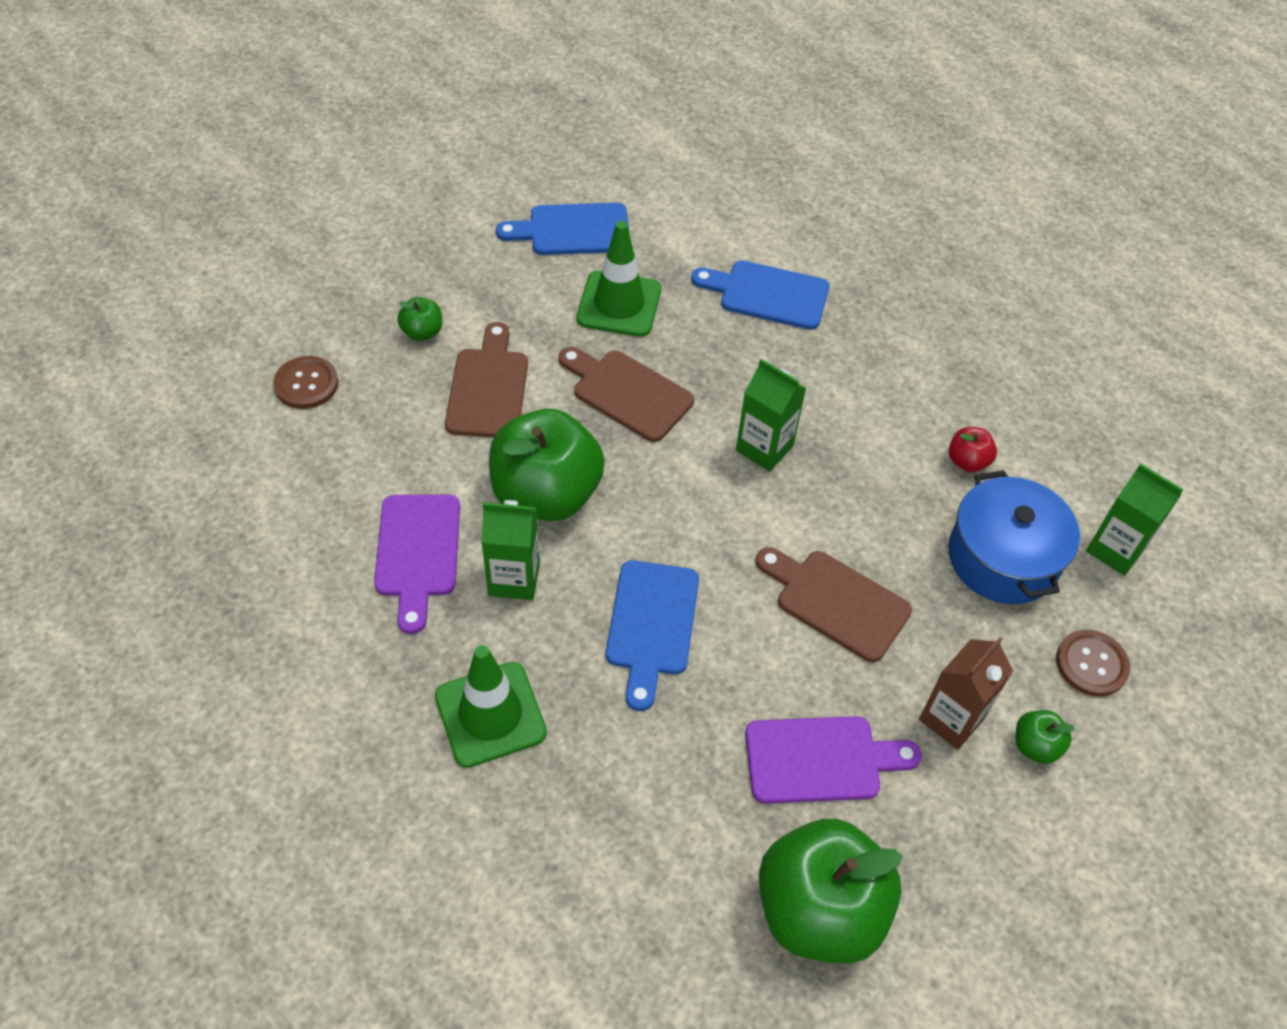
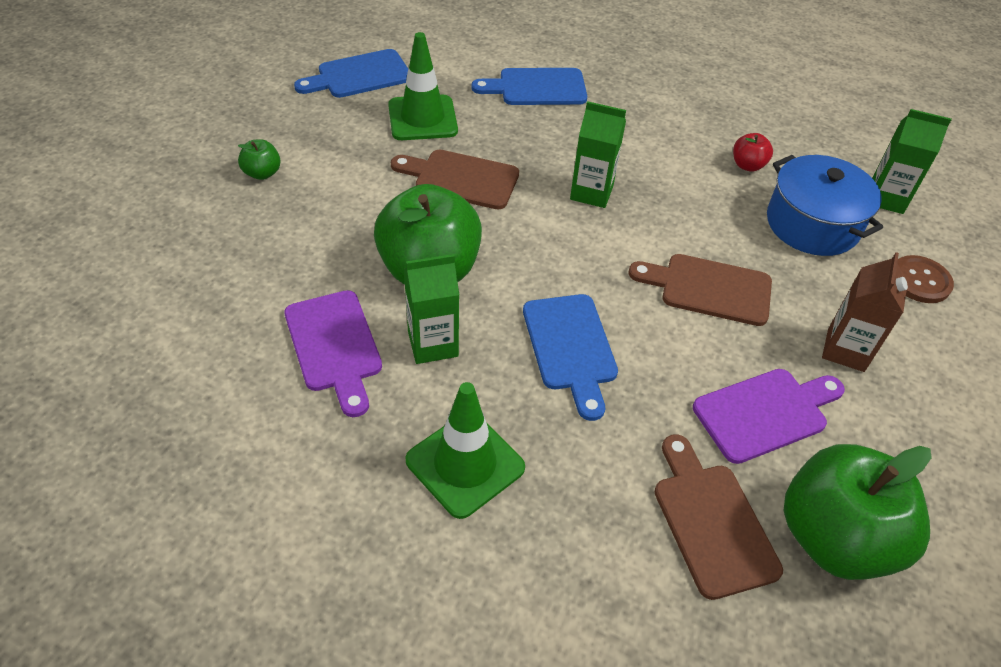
camera: 20 degrees left, 5 degrees down
(306, 384) = (170, 236): brown button -> none
(488, 388) = (340, 202): brown cutting board -> brown cutting board (711, 522)
(1035, 746) = (918, 351): green apple -> none

